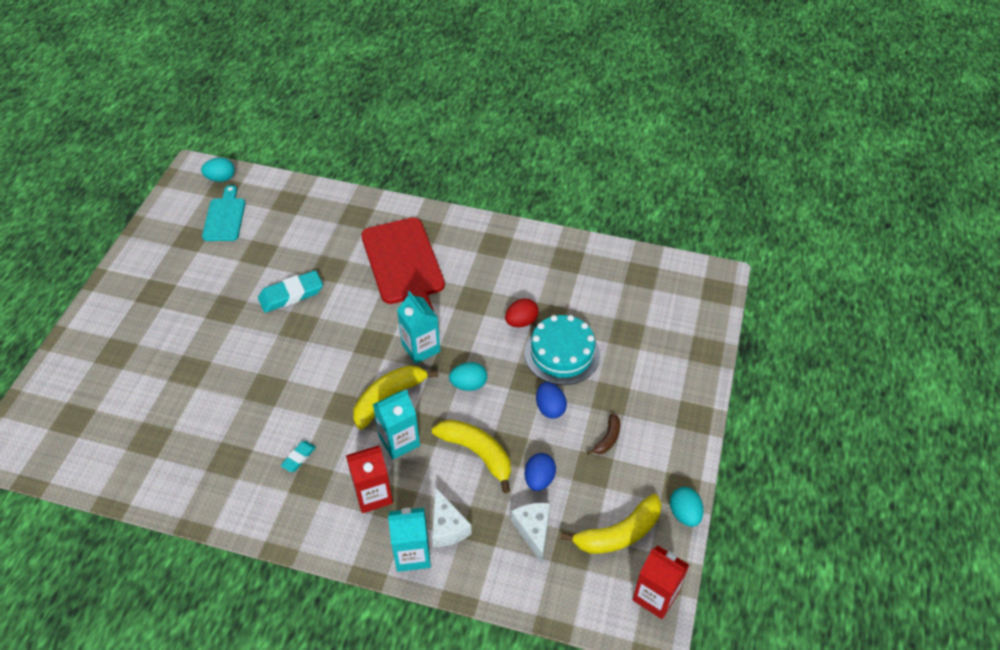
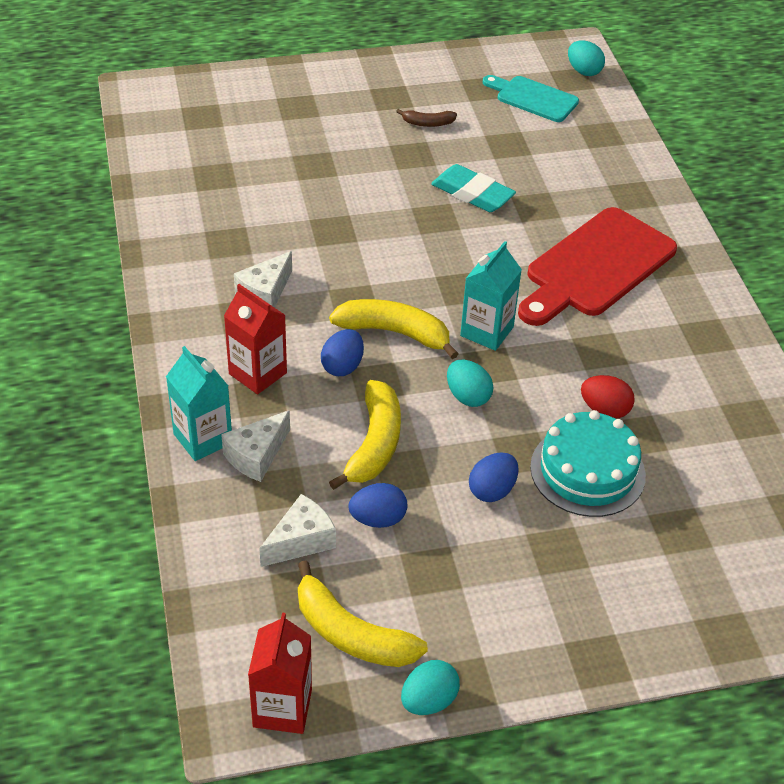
camera: 60 degrees right, 5 degrees down
(225, 217) = (533, 98): turquoise cutting board -> turquoise cutting board turned 120 degrees counterclockwise
(299, 458) = (265, 293): turquoise eraser -> white cheese
(399, 441) = (342, 366): turquoise carton -> blue egg
(607, 439) = (489, 570): brown banana -> brown banana (428, 123)

